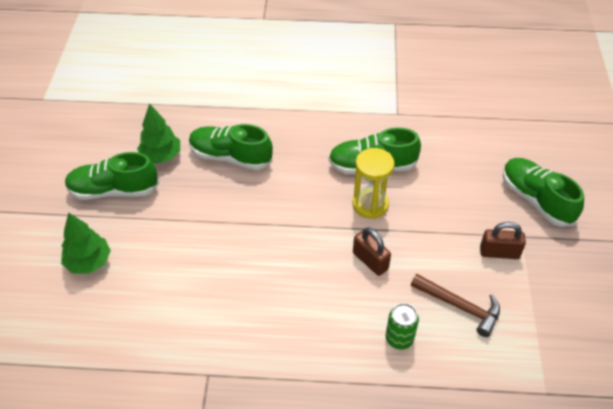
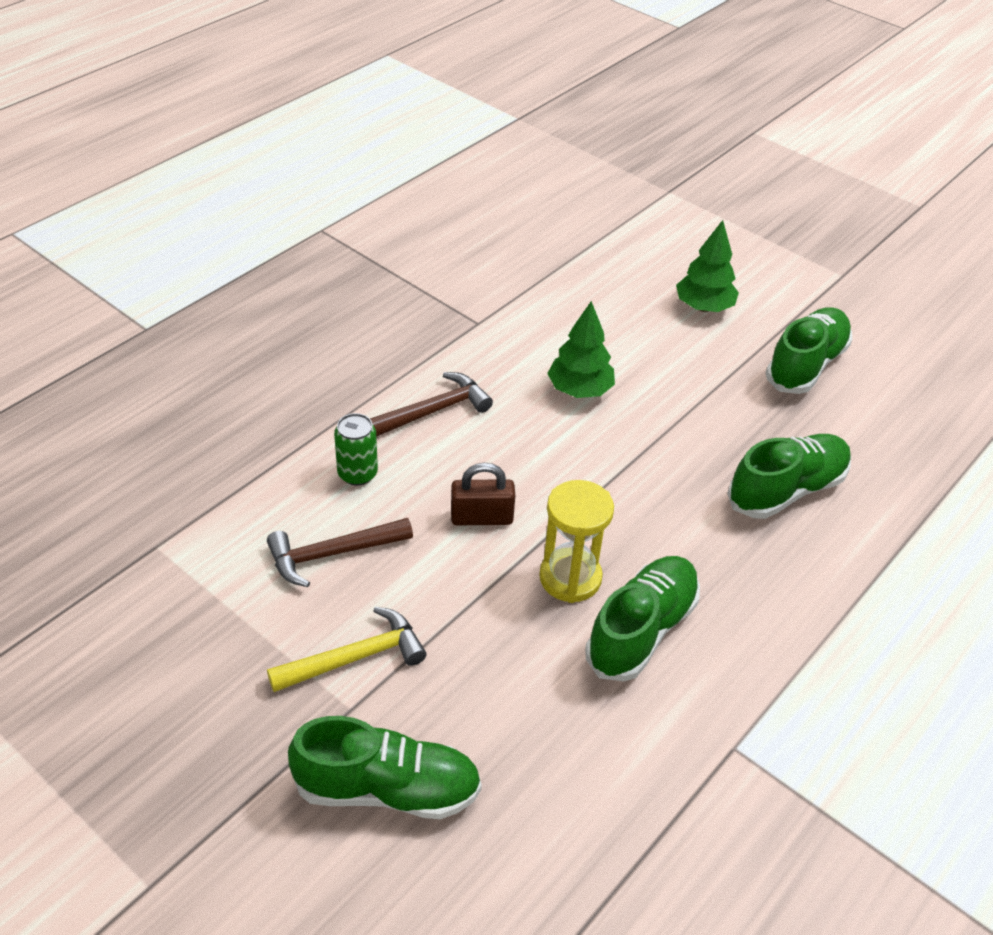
camera: 125 degrees right, 5 degrees down
(161, 156) = (840, 428): green tree -> green tree (579, 390)
(314, 338) = (434, 411): none -> brown hammer
(499, 252) = (355, 658): brown padlock -> yellow hammer

